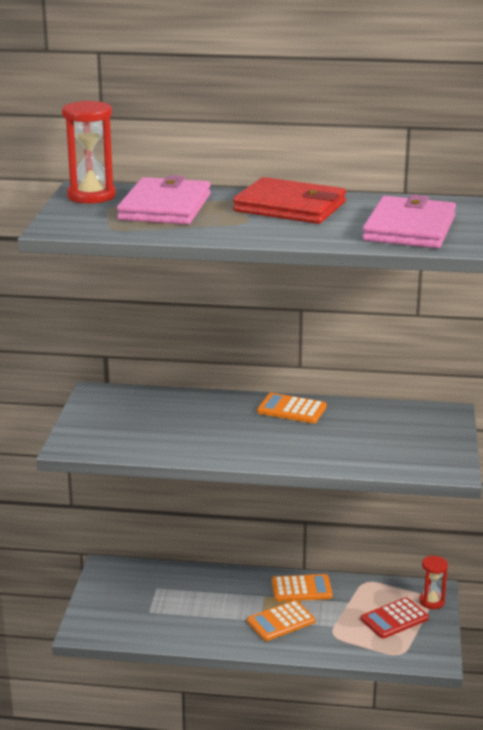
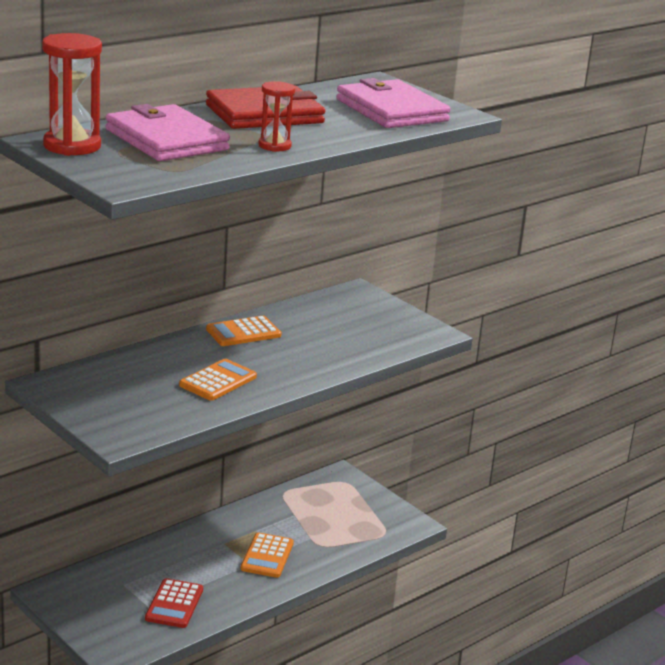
camera: 50 degrees left, 0 degrees up
(301, 589) = (244, 523): orange calculator -> orange calculator (218, 381)
(394, 619) = (344, 510): red calculator -> red calculator (174, 604)
(431, 602) = (350, 484): red hourglass -> red hourglass (274, 146)

